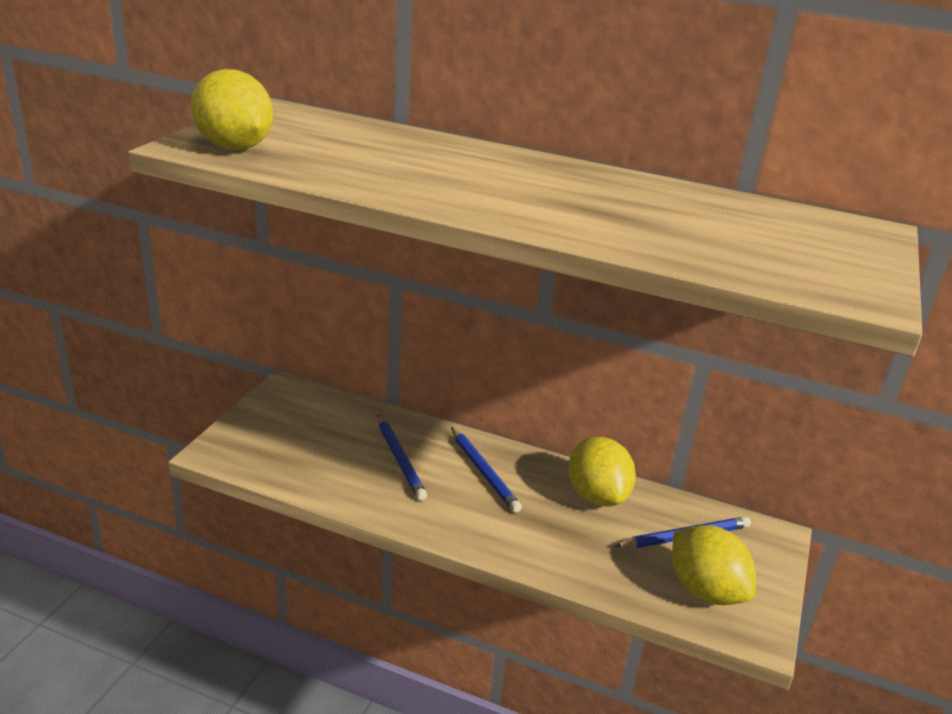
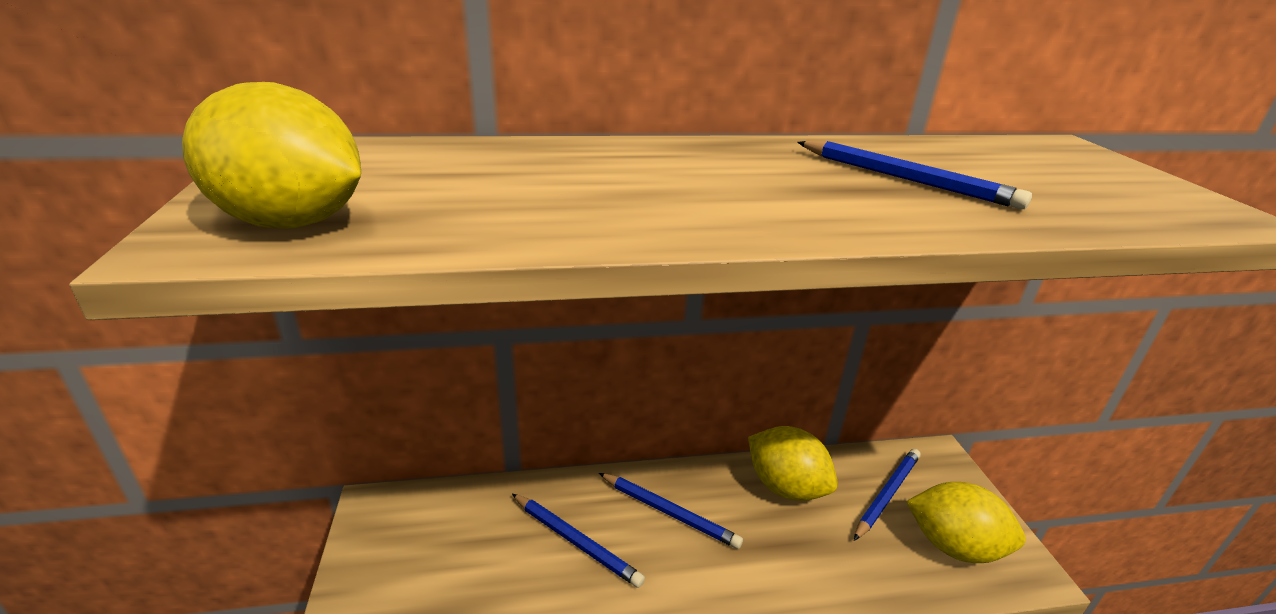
camera: 30 degrees left, 0 degrees up
(645, 213) = (905, 179): none -> blue pencil

